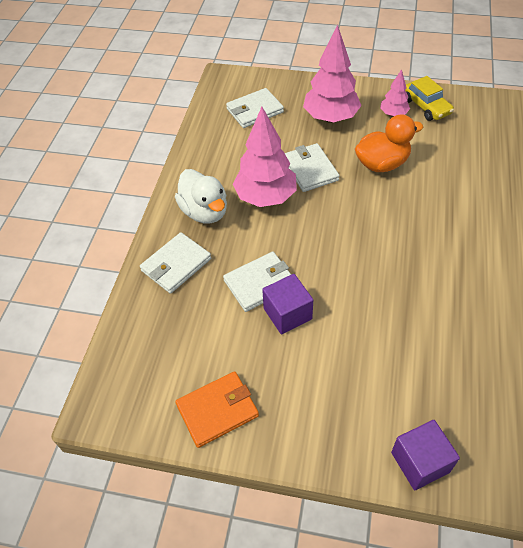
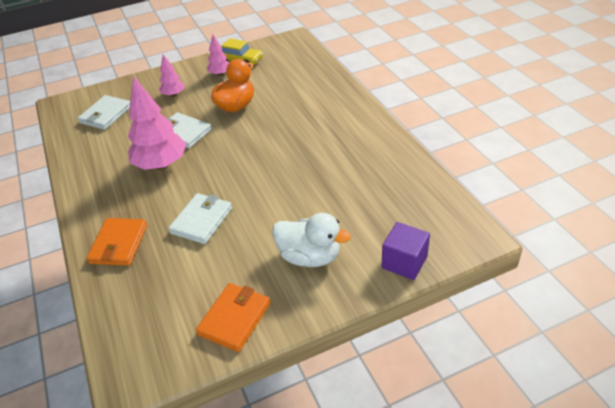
camera: 35 degrees left, 10 degrees down
(176, 265) = (119, 244): white wallet -> orange wallet
(205, 212) = (116, 197): white duck -> white duck (309, 256)
(287, 314) = (239, 228): purple cube -> none
(330, 118) = (173, 95): pink tree -> pink tree, size x0.52

